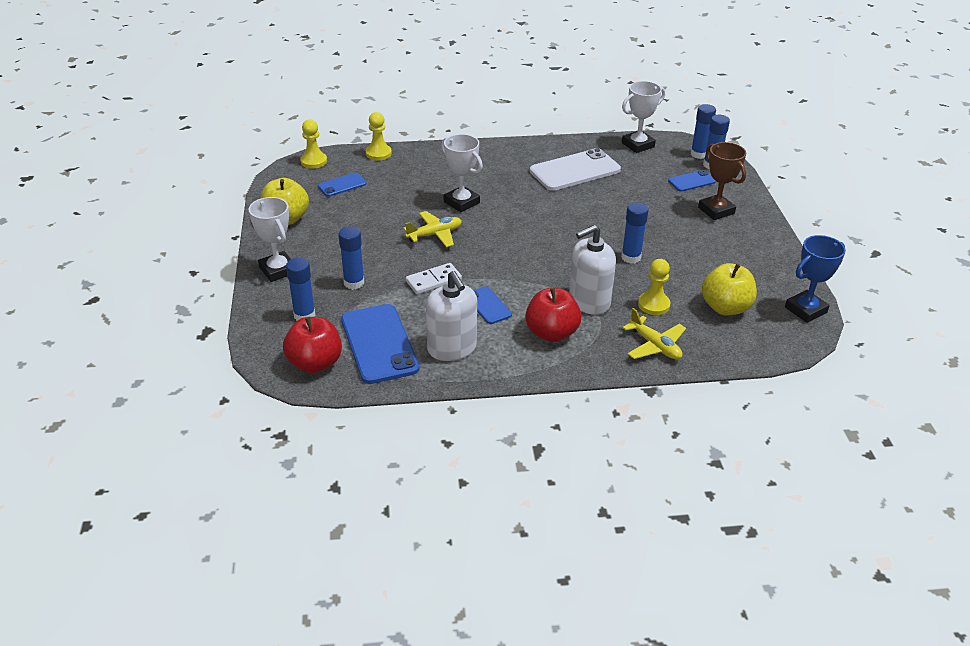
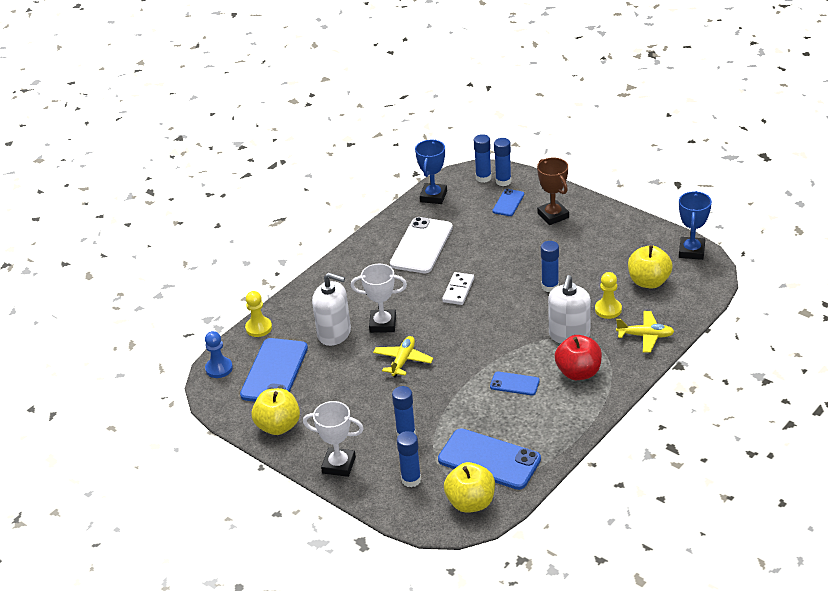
camera: 40 degrees left, 0 degrees up
(313, 161) = (219, 368): yellow pawn -> blue pawn
(315, 363) = (471, 502): red apple -> yellow apple
(342, 185) = (274, 371): blue phone -> blue phone, size x1.94
(433, 280) = (455, 393): white domino -> white domino (458, 290)
(452, 348) = (536, 427): white soap dispenser -> white soap dispenser (334, 333)
(638, 145) = (433, 196): white trophy -> blue trophy
(716, 210) = (553, 215): brown trophy -> brown trophy turned 45 degrees clockwise

